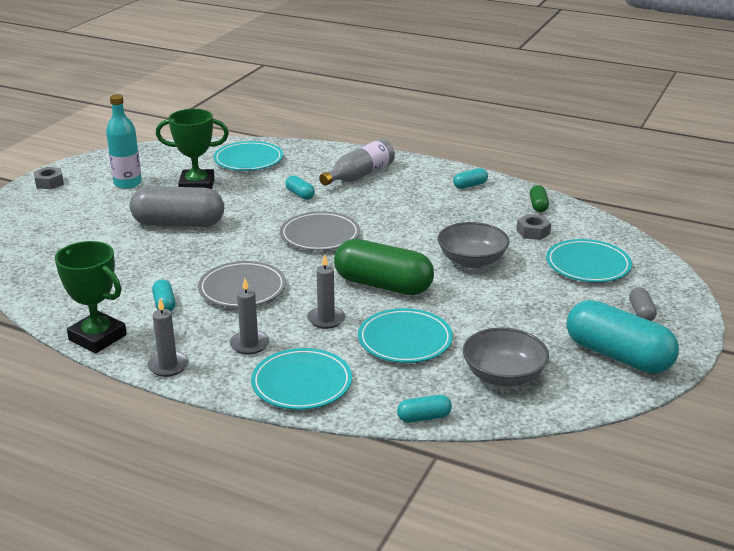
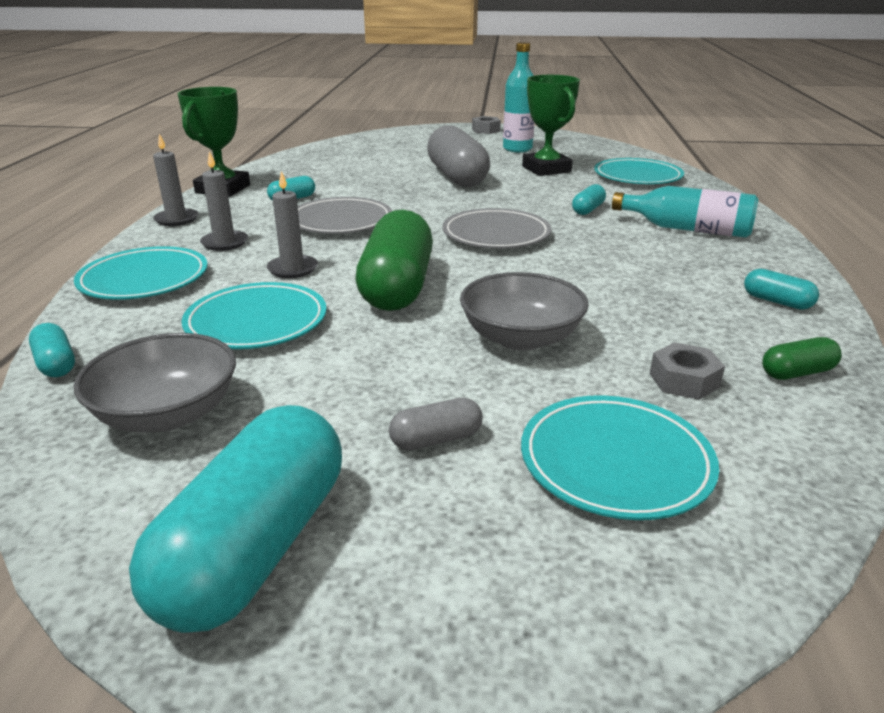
camera: 70 degrees right, 0 degrees up
(359, 175) = (687, 229): grey bottle -> turquoise bottle
(641, 312) = (459, 568): grey capsule -> grey capsule (436, 439)

